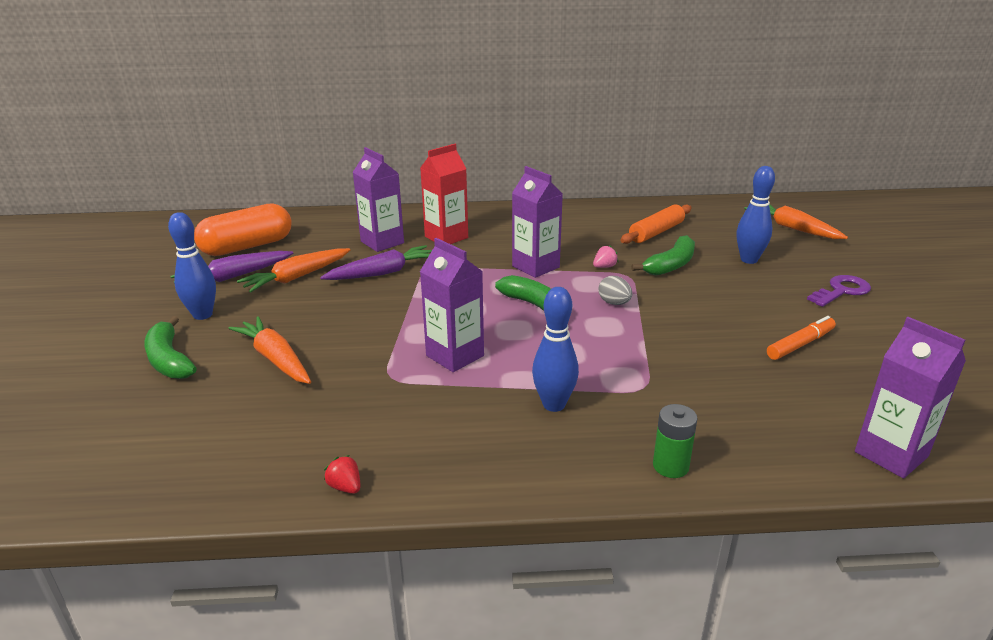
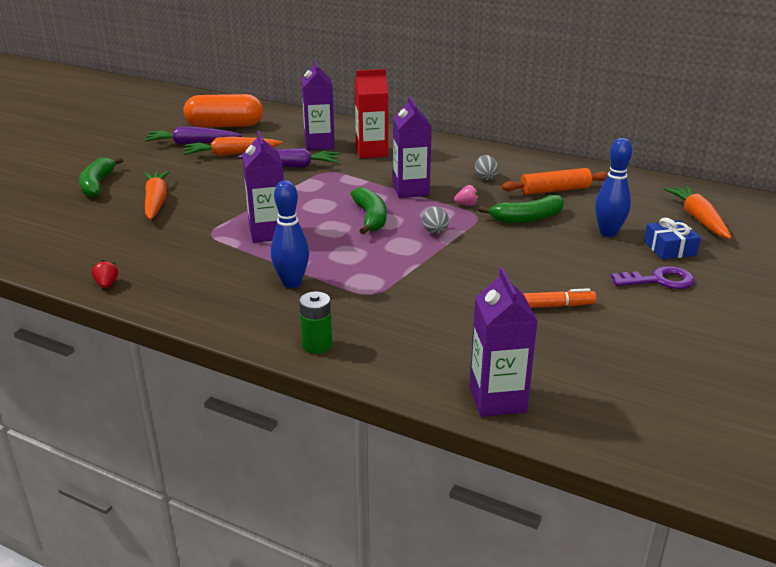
camera: 30 degrees right, 0 degrees up
(203, 315) = (146, 163): blue bowling pin -> none
(584, 236) = (485, 178): none -> grey egg
(809, 260) = (670, 248): none -> blue gift

